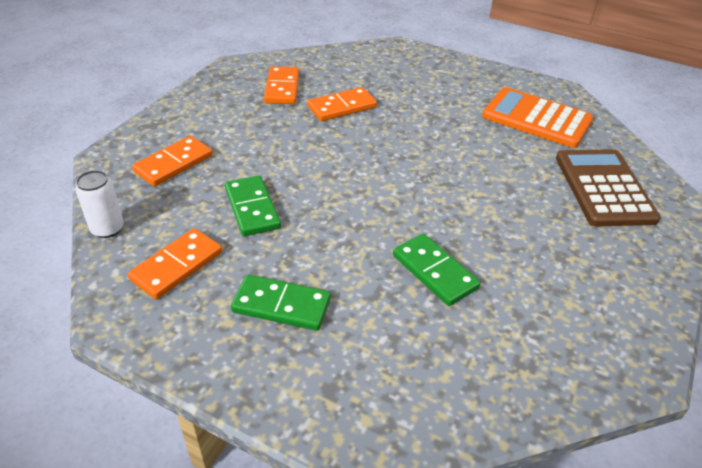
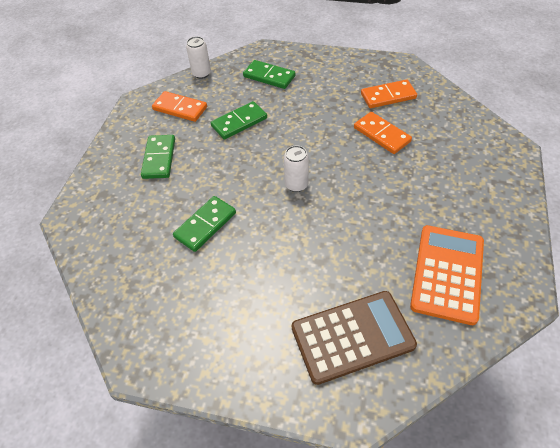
camera: 80 degrees right, 10 degrees up
(173, 164) = (269, 76): orange domino -> green domino
(393, 182) = (296, 185): none -> white can

